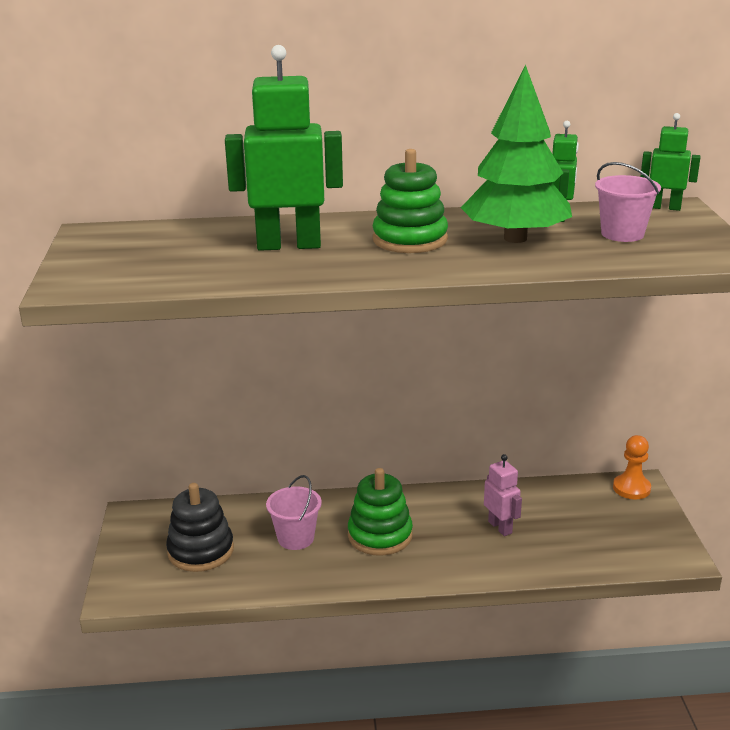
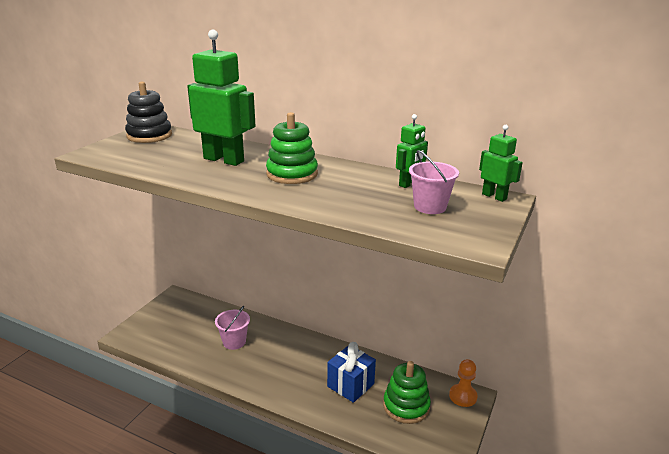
camera: 30 degrees right, 0 degrees up
(201, 551) = (183, 329): black stacking toy -> black stacking toy (149, 135)
(380, 535) = (278, 359): green stacking toy -> green stacking toy (406, 406)
(500, 527) = (350, 385): pink robot -> blue gift
(515, 238) = (354, 190): green tree -> none

